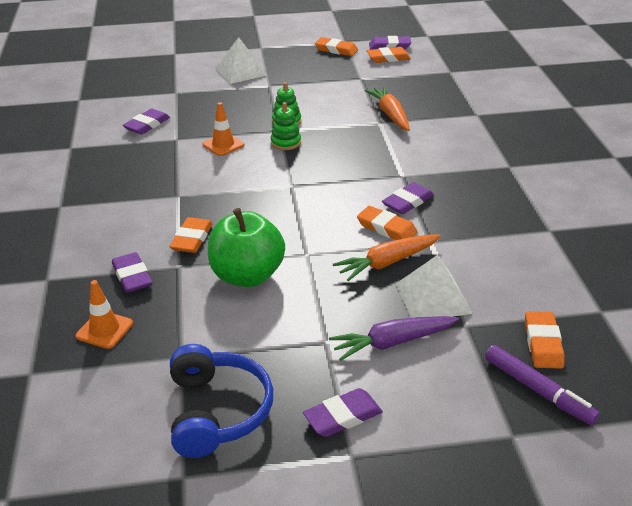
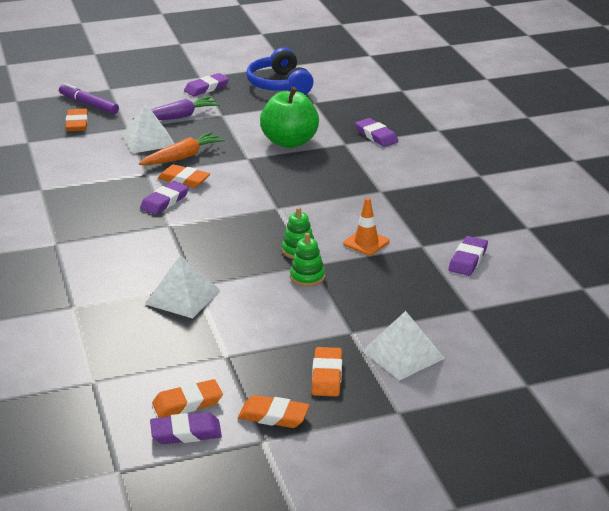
camera: 170 degrees right, 5 degrees down
(104, 330) = (372, 109): orange traffic cone -> none
(192, 239) = (346, 161): orange eraser -> orange eraser (327, 375)
(390, 114) = (182, 297): orange carrot -> white pyramid

